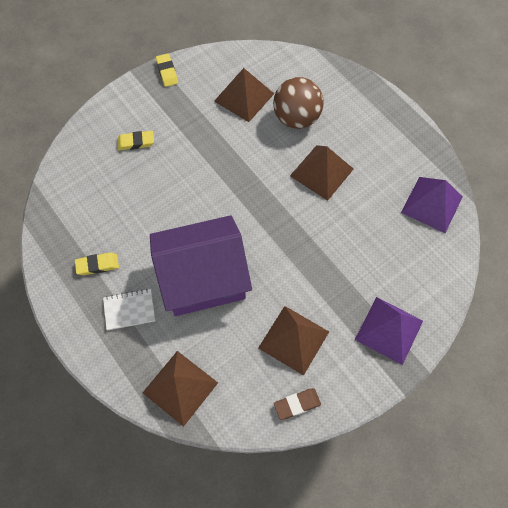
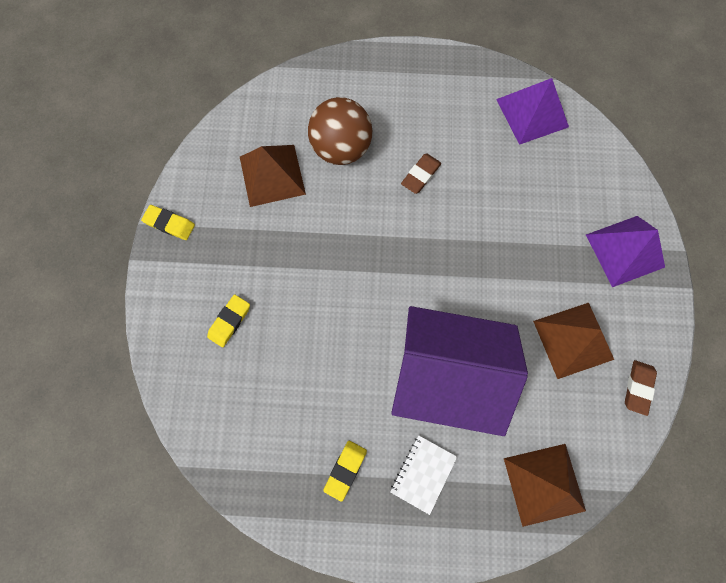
camera: 50 degrees left, 10 degrees up
(203, 278) = (446, 374): purple house -> purple house turned 75 degrees clockwise
(321, 172) = (420, 175): brown pyramid -> brown eraser

